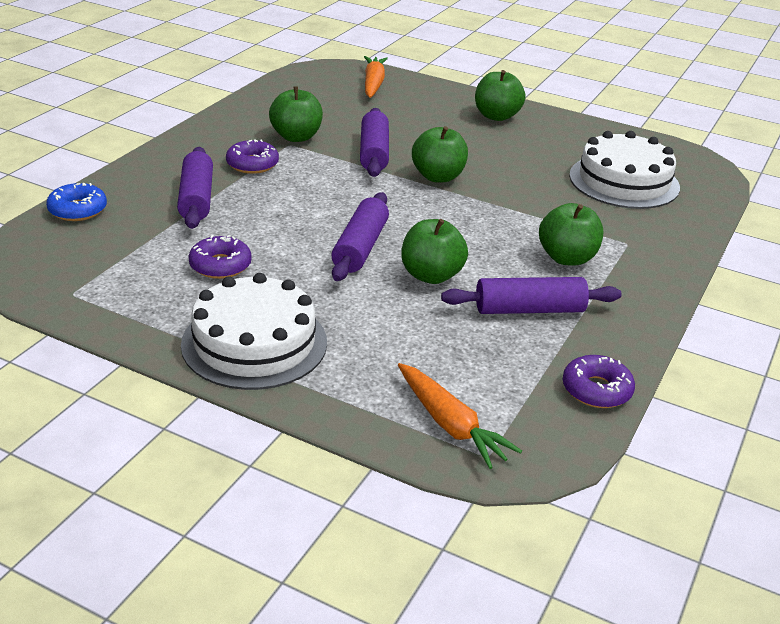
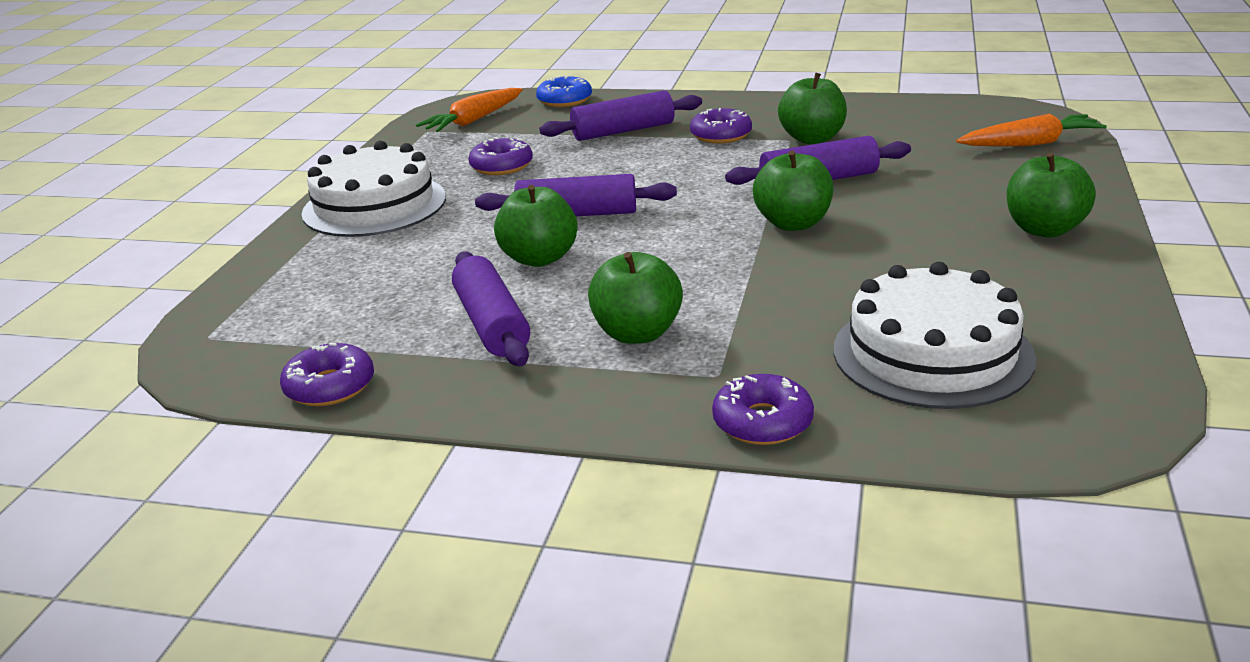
camera: 80 degrees right, 5 degrees down
(450, 424) = (256, 311): orange carrot -> orange carrot (473, 120)
(681, 241) = (762, 422): none -> purple donut

